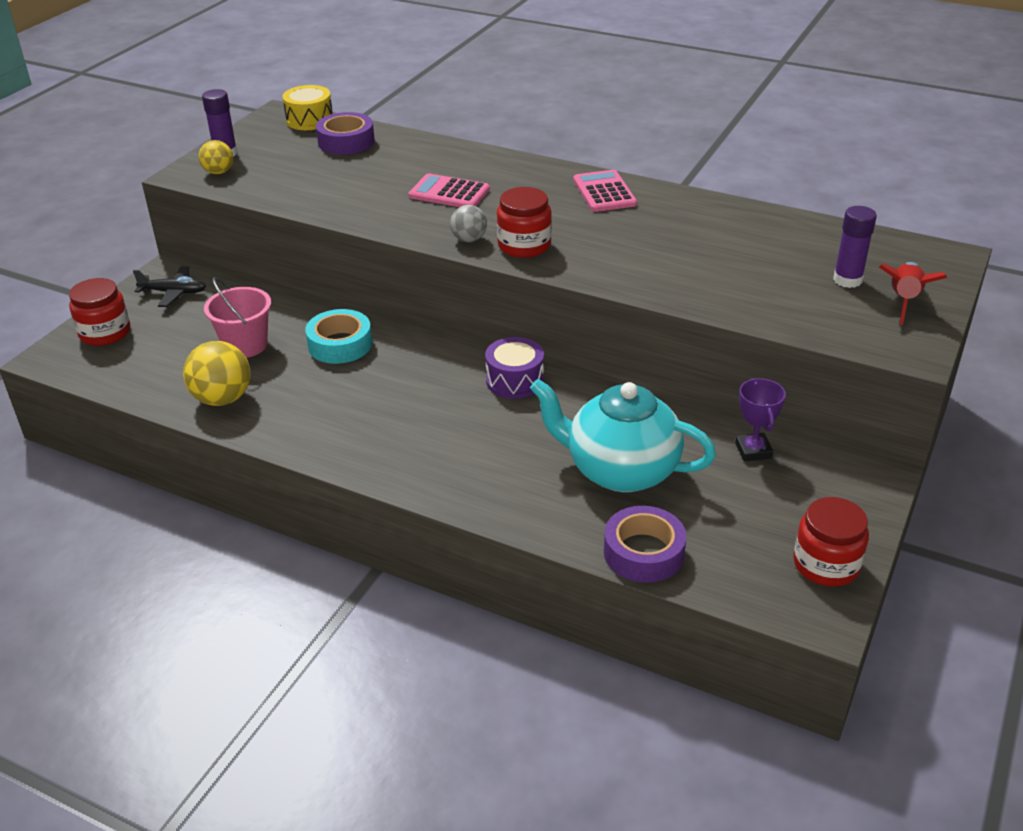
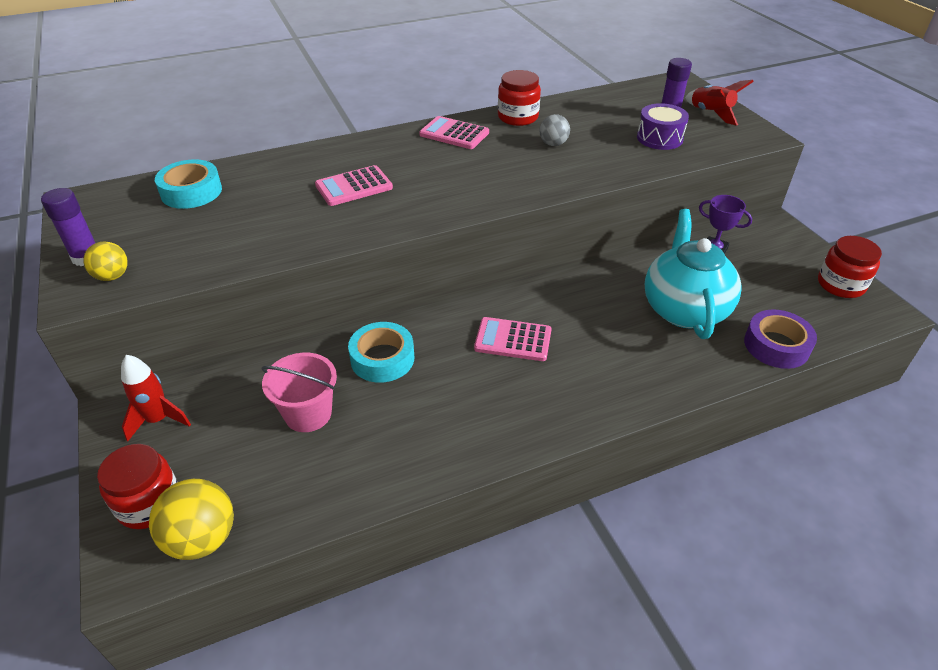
camera: 50 degrees left, 5 degrees up
(173, 293) = (158, 420): black plane -> red rocket
(222, 399) = (368, 468): yellow ball -> yellow ball (202, 539)
(309, 120) = (120, 191): yellow drum -> none
(346, 141) = (191, 192): purple tape -> turquoise tape
(443, 394) = (513, 340): none -> pink calculator
(469, 239) = (433, 210): grey ball -> grey ball (553, 144)
(515, 380) = (537, 299): purple drum -> purple drum (659, 138)
(524, 245) = (476, 193): red jar -> red jar (518, 117)
(620, 470) = (684, 309): turquoise teapot -> turquoise teapot turned 120 degrees clockwise

